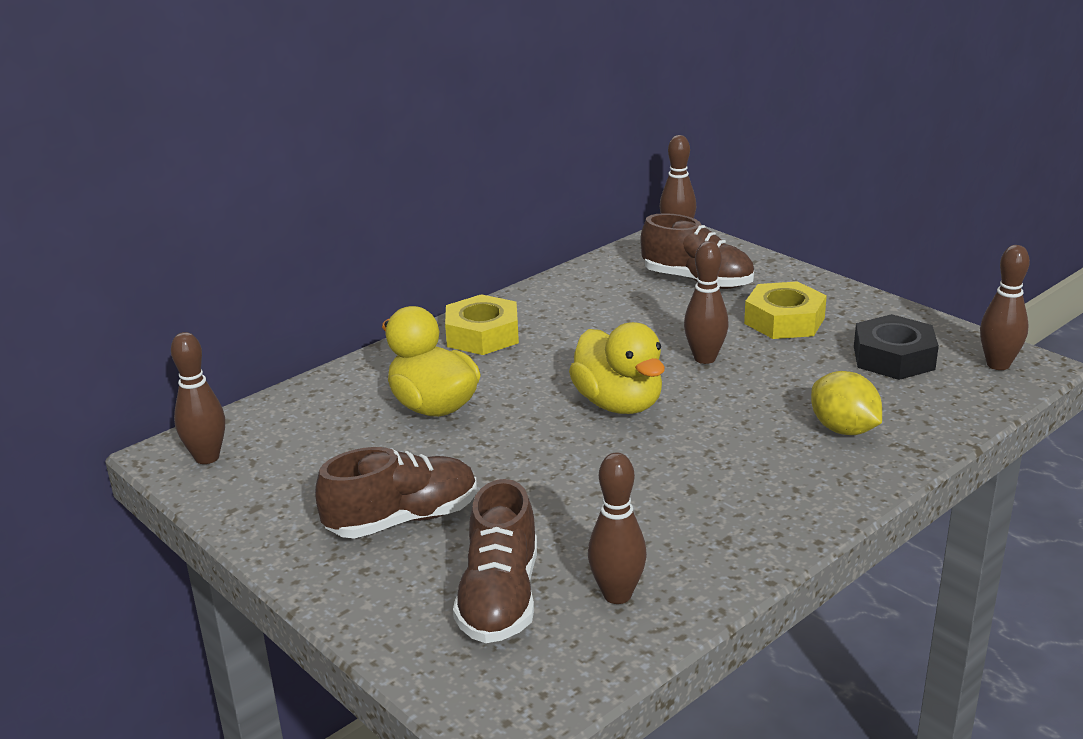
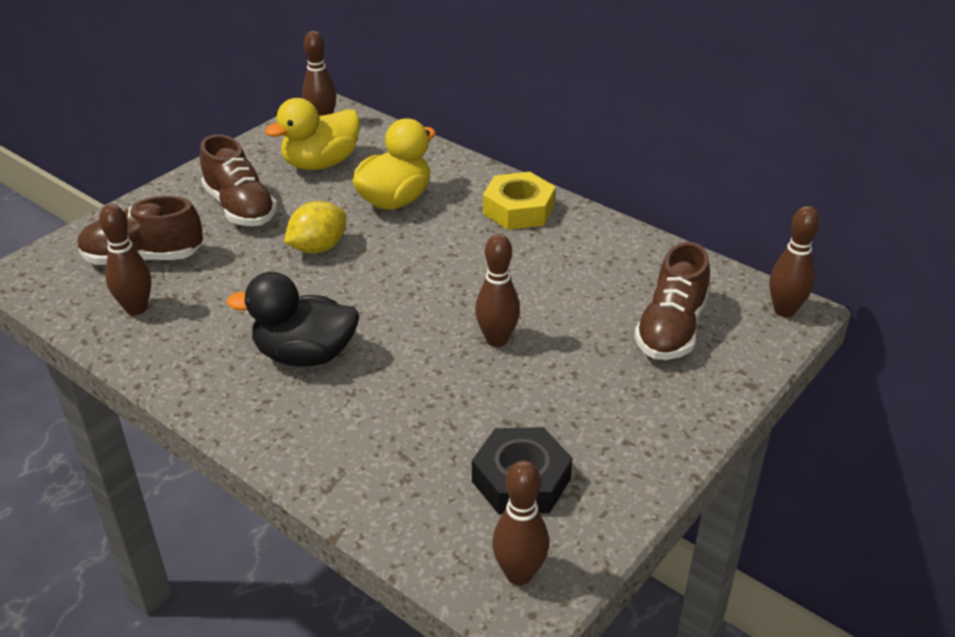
camera: 80 degrees right, 10 degrees up
(619, 404) = (405, 292): yellow duck -> yellow duck (321, 163)
(721, 465) = (305, 355): none -> black duck
(784, 320) = (592, 395): yellow nut -> none
(843, 429) = (366, 434): yellow lemon -> yellow lemon (318, 248)

